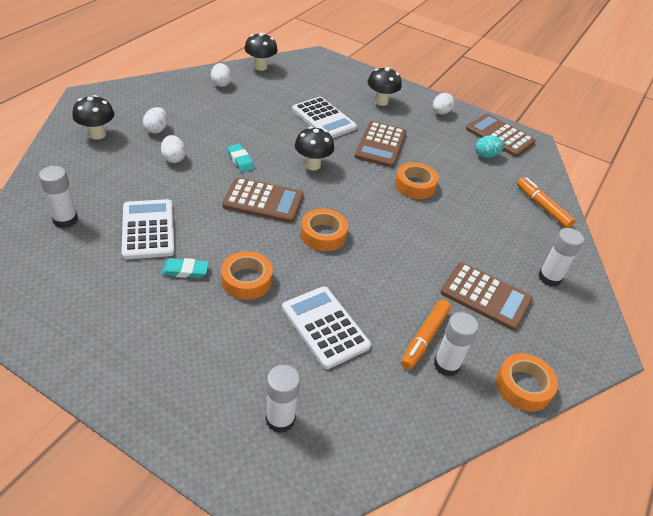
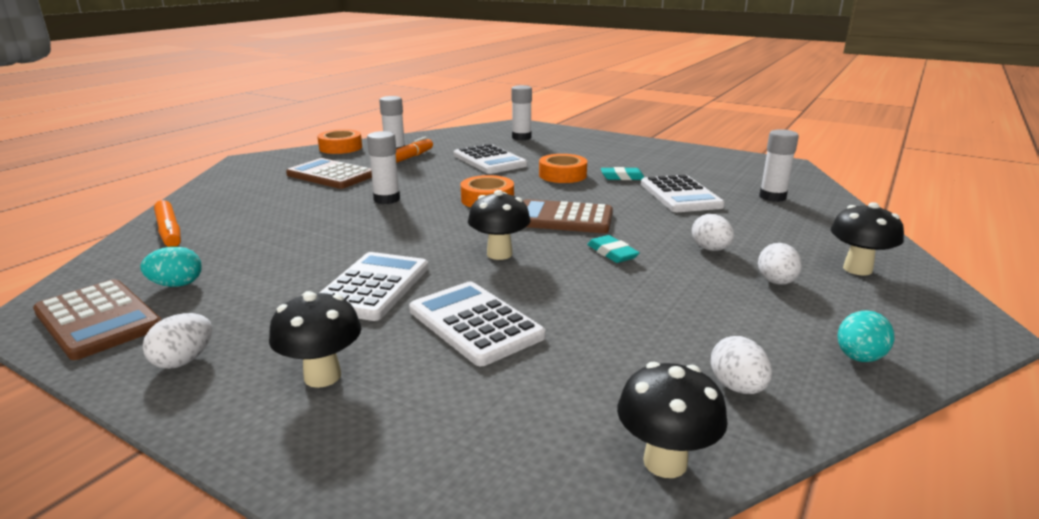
camera: 175 degrees left, 20 degrees down
(160, 89) = (859, 358): none -> turquoise egg
(380, 145) = (372, 287): brown calculator -> white calculator
(415, 185) = (345, 242): orange tape -> none
(549, 278) = (248, 185): white glue stick -> white glue stick (386, 199)

